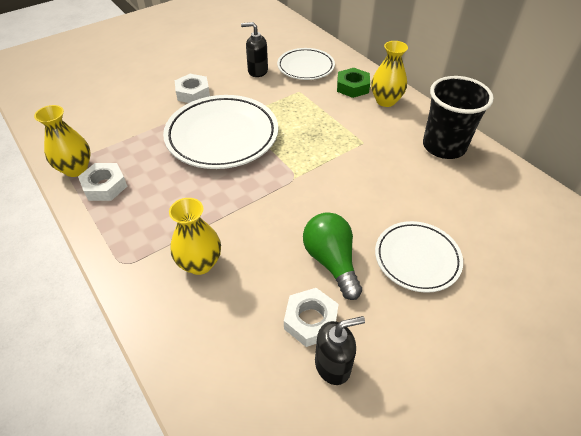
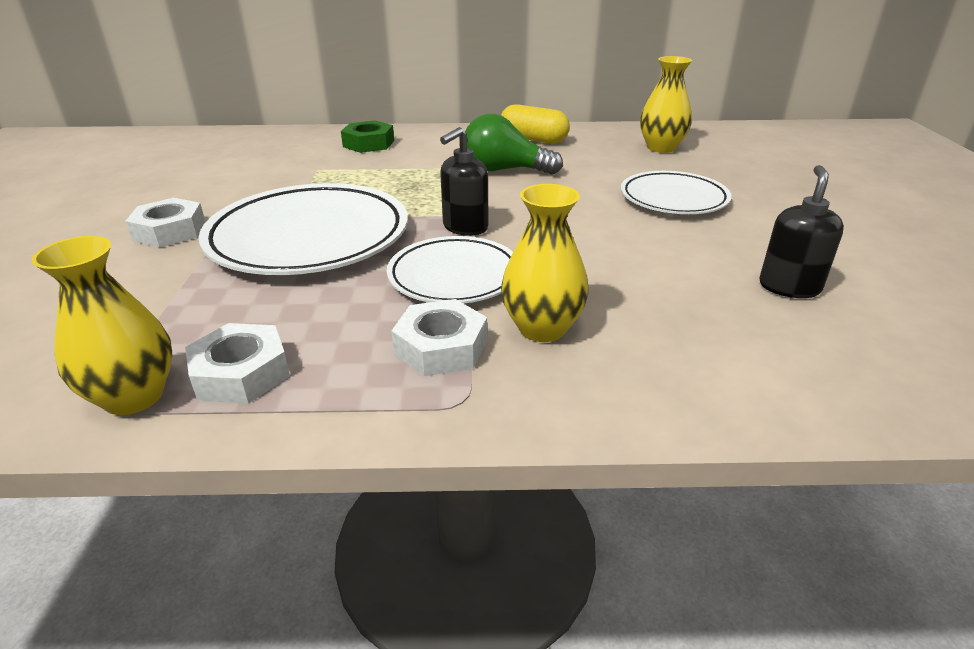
camera: 55 degrees left, 15 degrees down
(257, 71) = (224, 178): black soap dispenser -> black soap dispenser (465, 227)
(305, 67) = (281, 152): white plate -> white plate (454, 276)
(310, 320) = (713, 280): white nut -> white nut (441, 347)
(331, 261) = (633, 240): green light bulb -> green light bulb (505, 170)
(385, 101) = (422, 138): yellow vase -> yellow vase (661, 148)
(444, 146) = (533, 139): black cup -> yellow capsule

